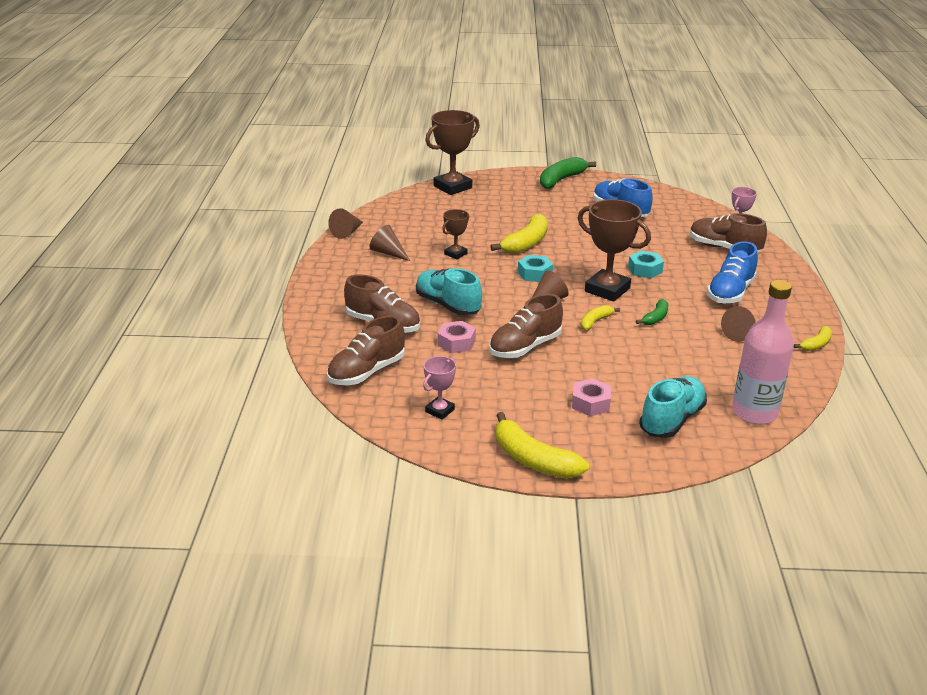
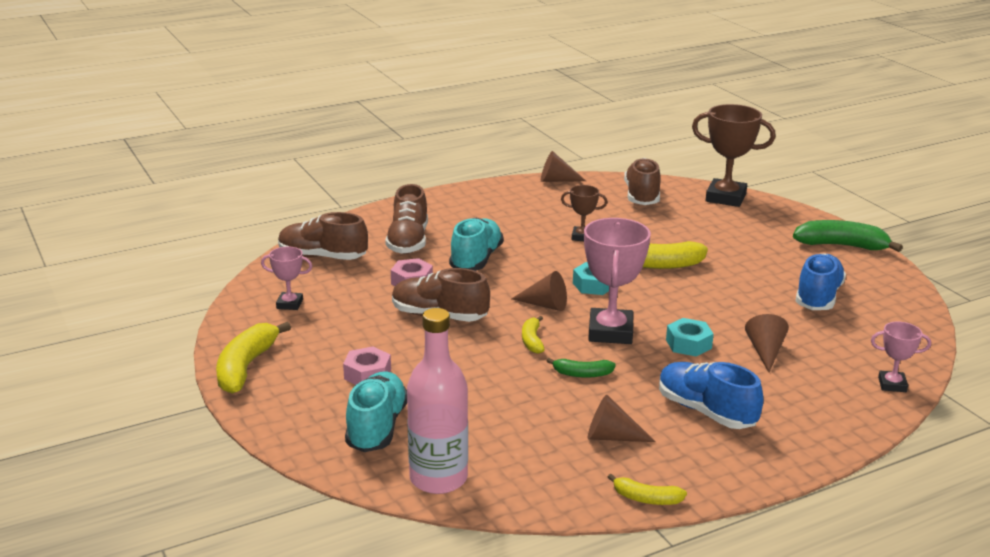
camera: 60 degrees right, 5 degrees down
(388, 253) = (541, 208): brown cone -> brown cone (765, 352)
(595, 321) = (532, 341): yellow banana -> yellow banana turned 105 degrees counterclockwise
(607, 290) = (610, 332): brown trophy -> pink trophy
(672, 420) = (377, 427): turquoise shoe -> turquoise shoe turned 90 degrees counterclockwise
(724, 248) = (821, 385): brown shoe -> brown shoe (642, 196)
(730, 293) = (705, 411): blue shoe -> blue shoe turned 45 degrees clockwise

